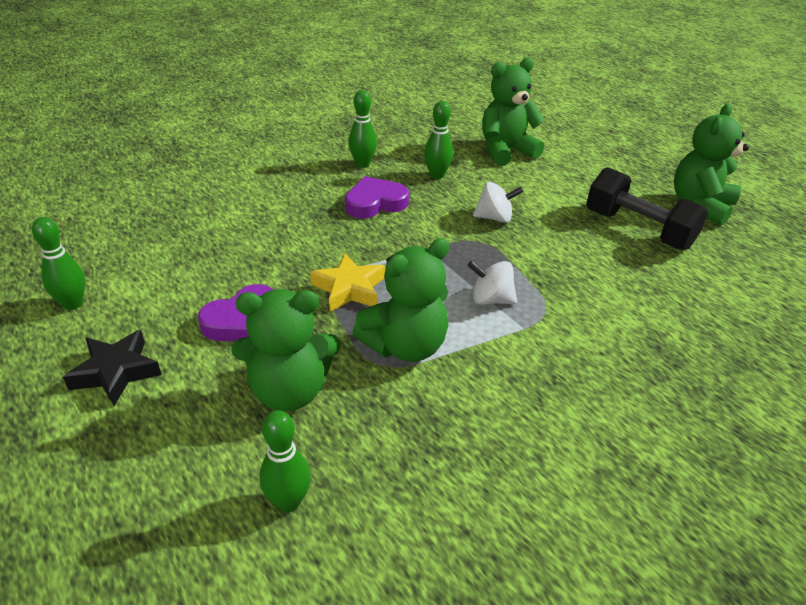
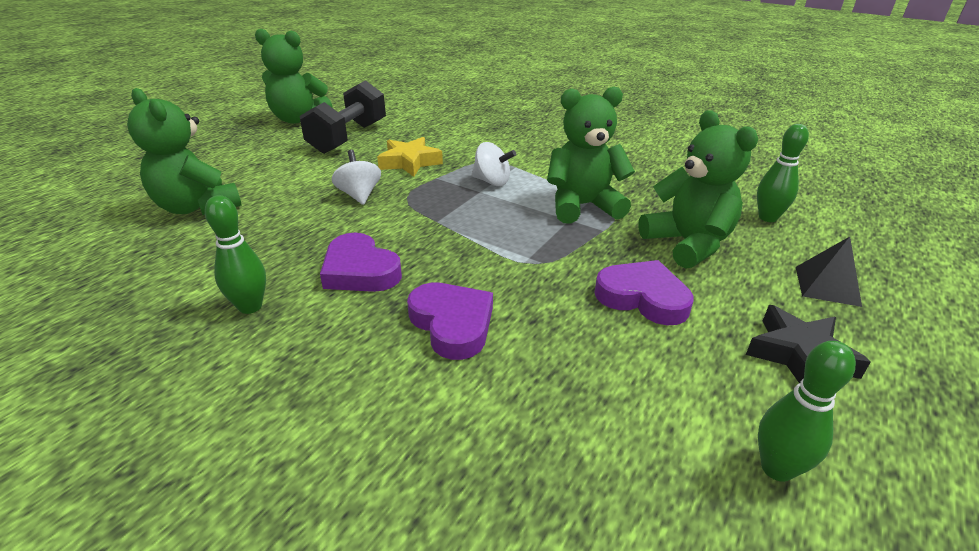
camera: 110 degrees left, 5 degrees down
(154, 456) = (827, 285): none -> black pyramid
(289, 226) = (452, 324): none -> purple heart
(349, 289) = (536, 248): yellow star -> yellow star (409, 162)
(405, 346) = (583, 206): green teddy bear -> green teddy bear turned 45 degrees counterclockwise
(437, 175) = (273, 241): green bowling pin -> none
(490, 299) = (492, 181): white spinning top -> white spinning top turned 60 degrees counterclockwise

